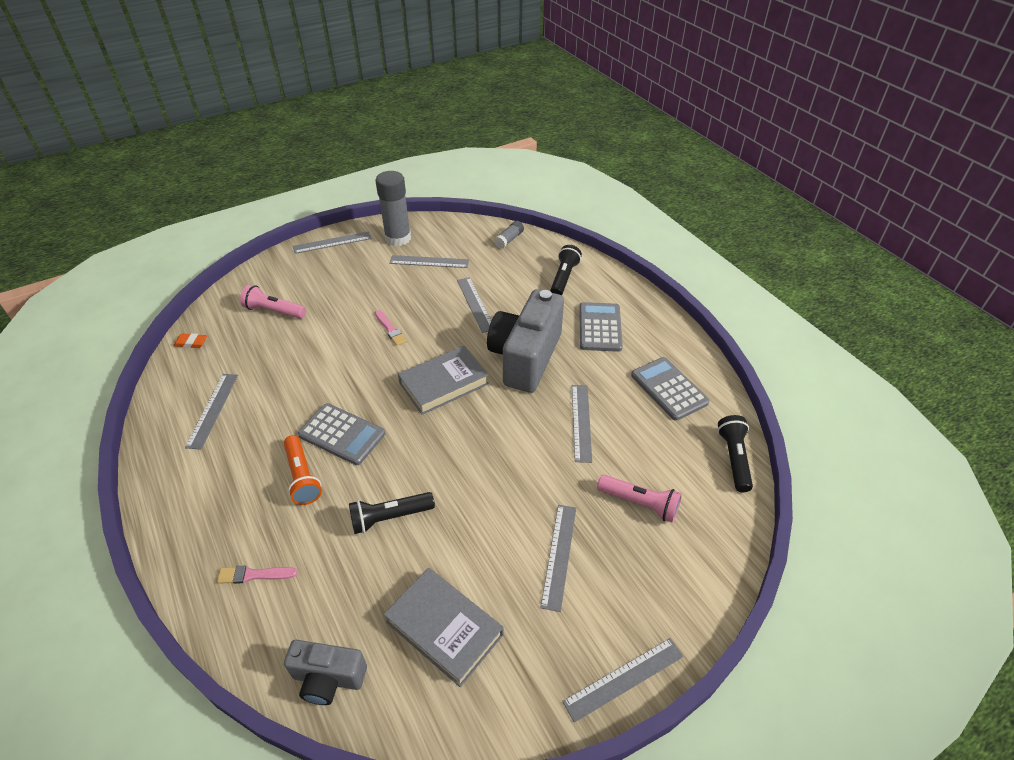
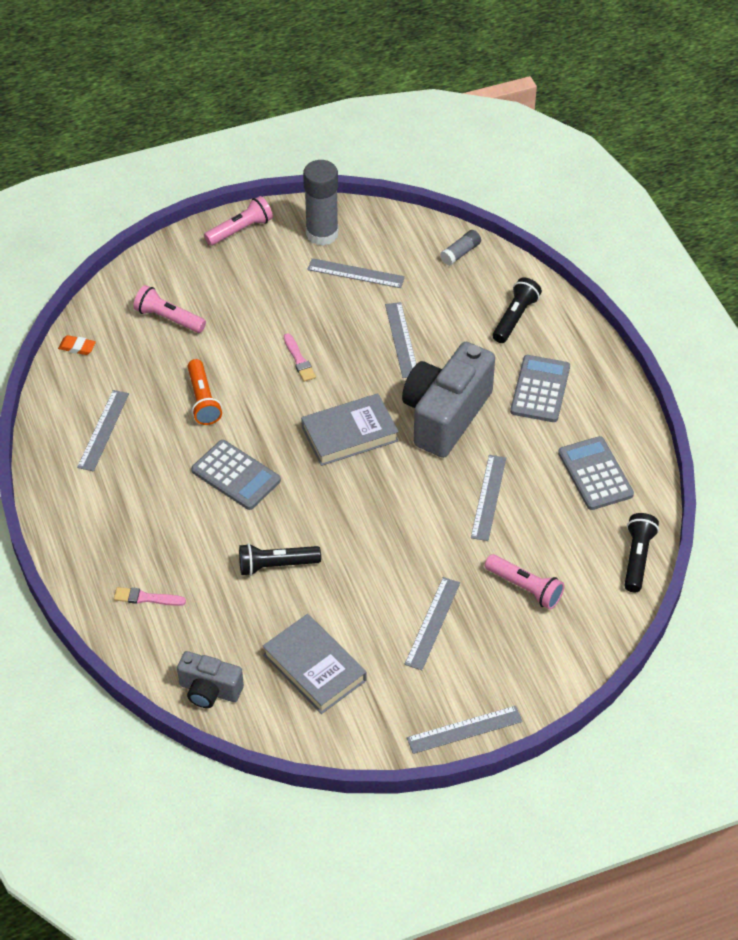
camera: 10 degrees right, 5 degrees up
(302, 477) = (194, 514): orange flashlight -> orange flashlight (203, 400)
(332, 242) = (240, 230): grey ruler -> pink flashlight

